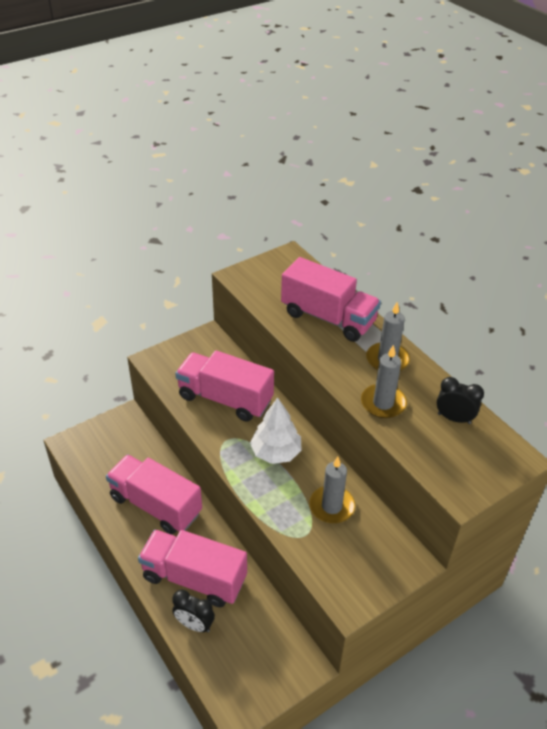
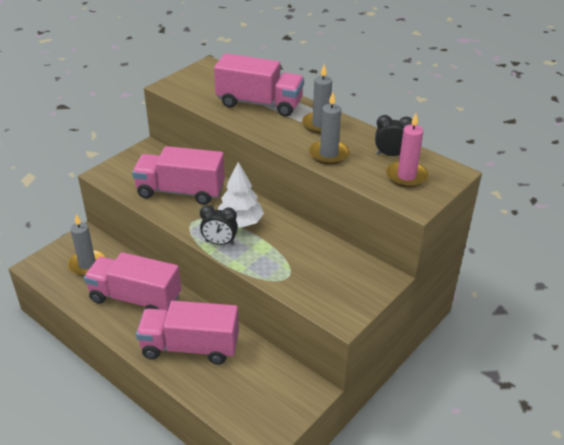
camera: 15 degrees left, 5 degrees down
(194, 624) = (202, 383): black clock -> black clock (219, 243)
(331, 506) = (303, 252): grey candle -> grey candle (87, 264)
(462, 452) = (406, 176): none -> pink candle

